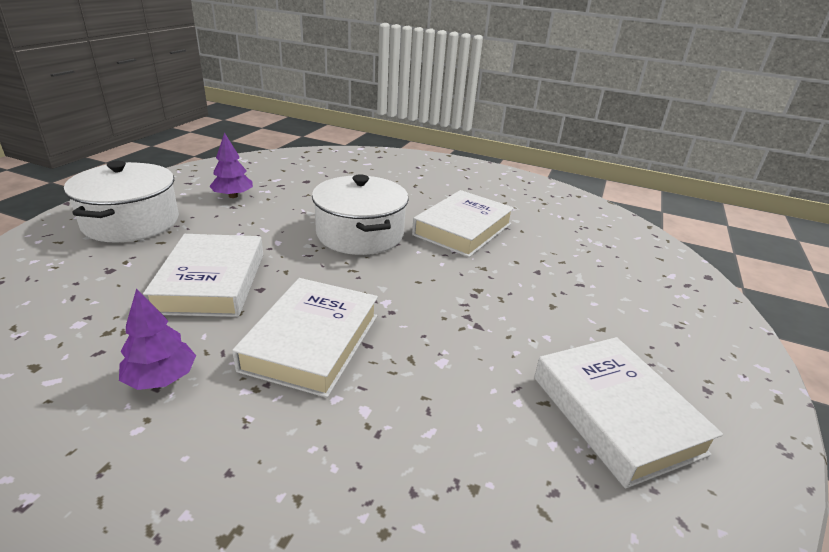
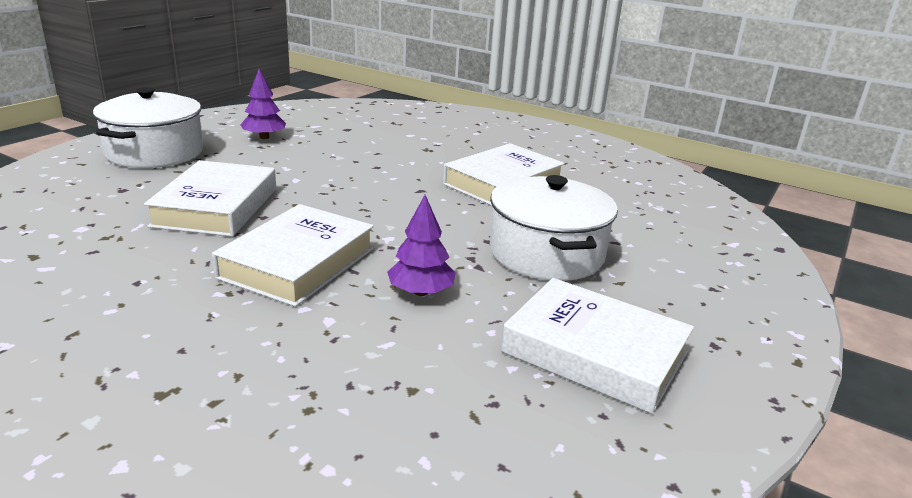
camera: 10 degrees right, 5 degrees down
(161, 378) = (144, 276): purple tree -> purple tree (421, 292)
(360, 234) = (386, 179): white pot -> white pot (546, 253)
(616, 414) = (594, 352): white book -> white book turned 45 degrees counterclockwise

